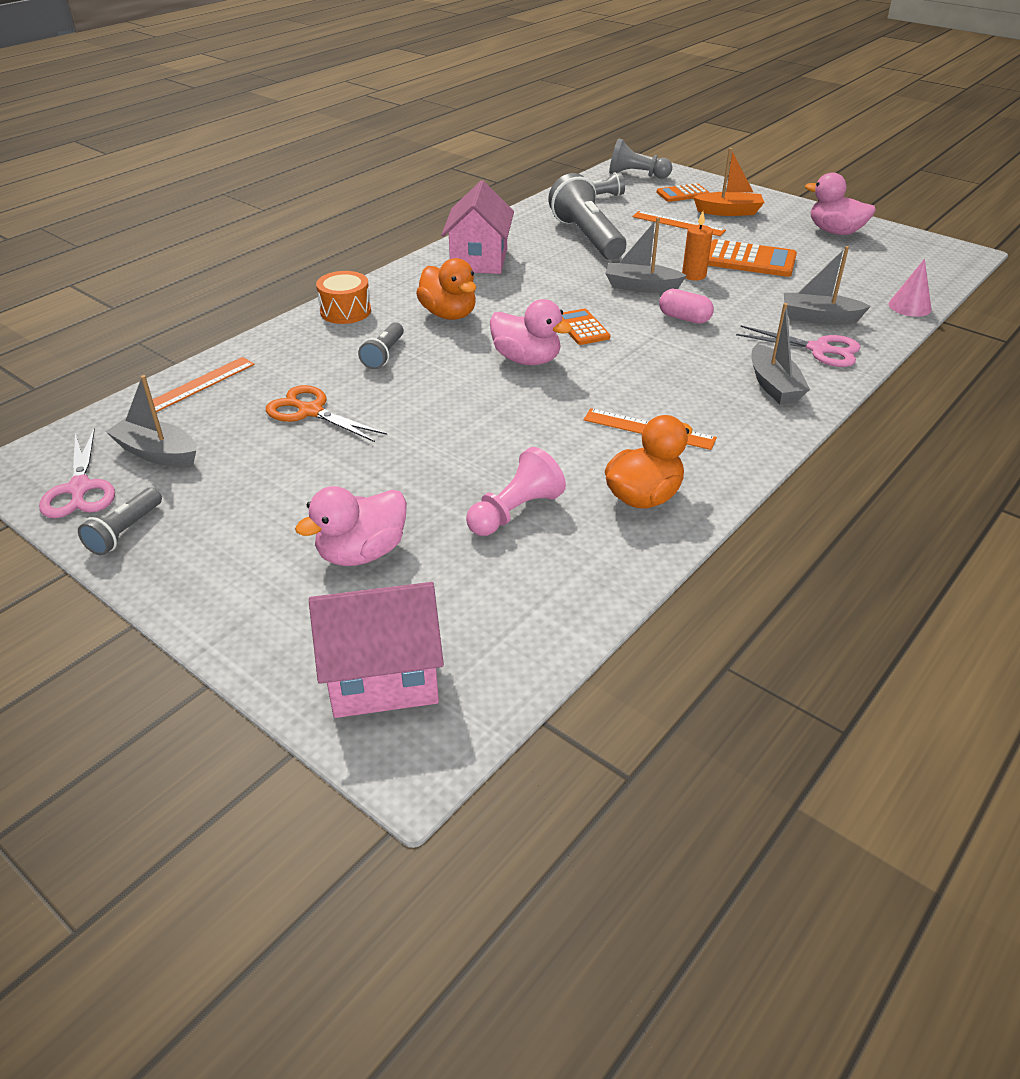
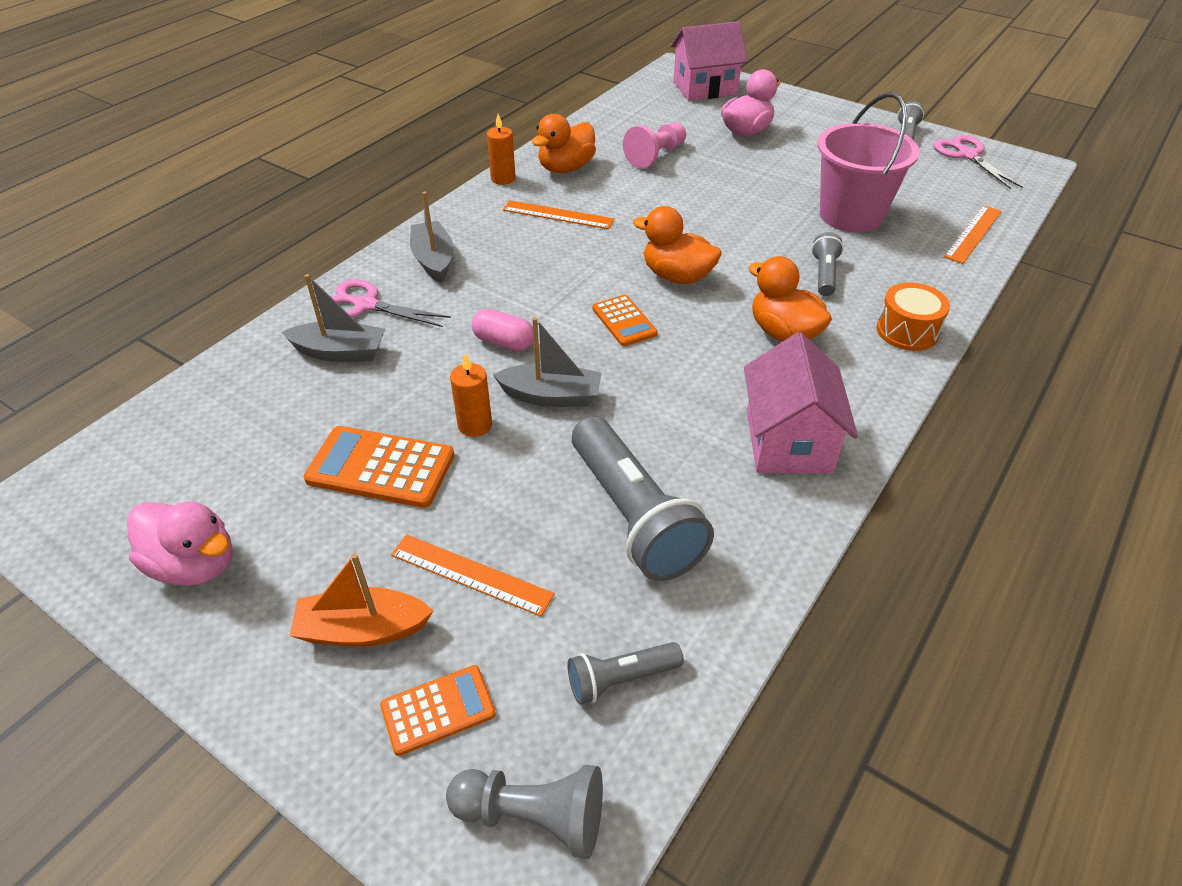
camera: 175 degrees right, 5 degrees up
(157, 453) = (941, 179): grey boat -> none
(311, 411) = (851, 215): orange scissors -> pink bucket
(527, 360) = (677, 276): pink duck -> orange duck
(727, 484) = (503, 179): none -> orange candle
(909, 306) = (211, 379): pink cone -> none

